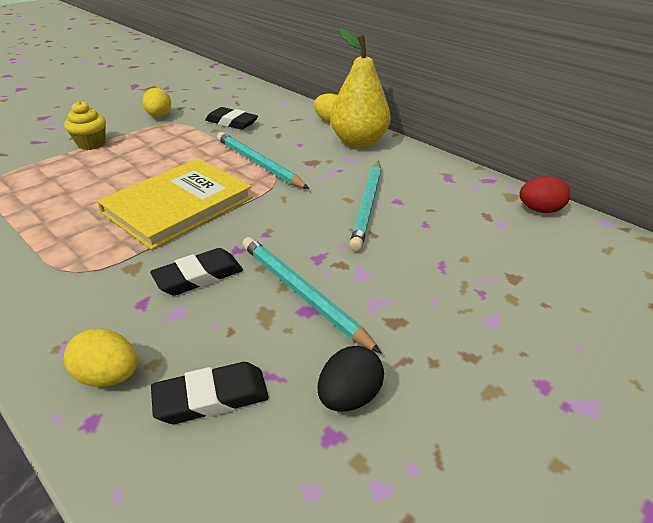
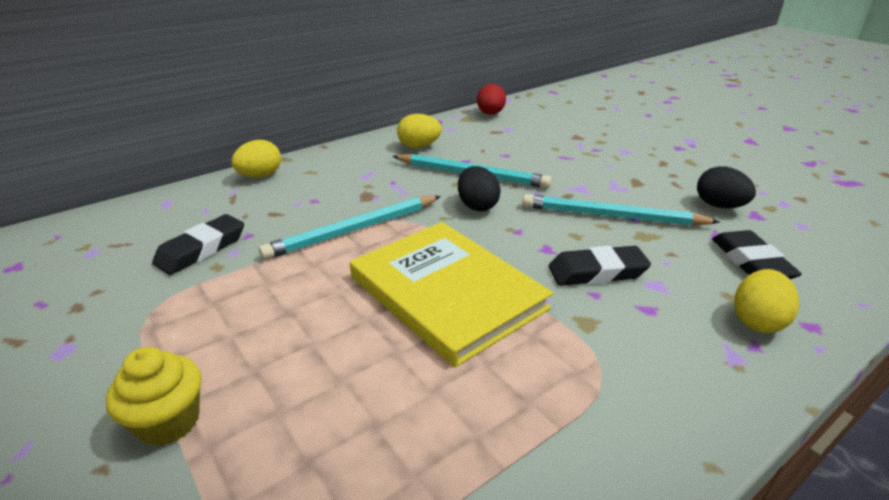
camera: 80 degrees left, 5 degrees down
(159, 116) = (98, 332): yellow egg -> yellow egg (419, 146)
(199, 276) = (597, 272): black eraser -> black eraser turned 75 degrees counterclockwise
(302, 293) = (612, 216): turquoise pencil -> turquoise pencil turned 45 degrees clockwise
(306, 211) = (477, 206): none -> black egg
(358, 142) = (331, 165): yellow pear -> none

